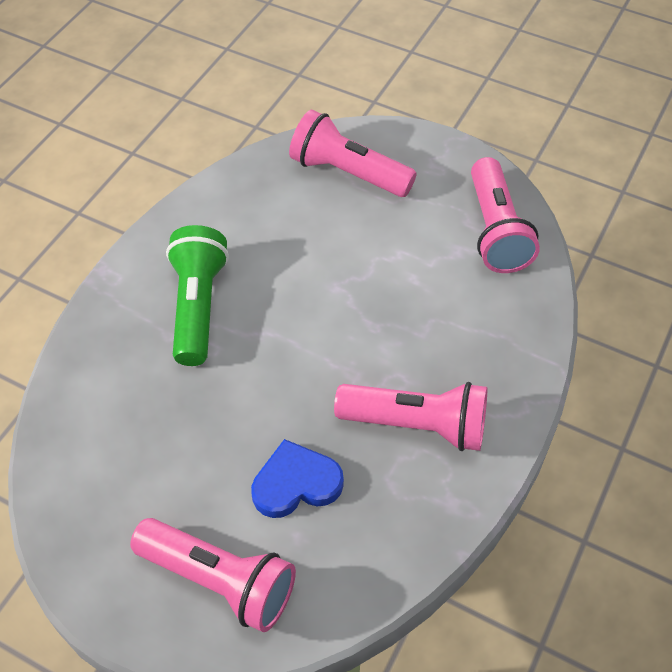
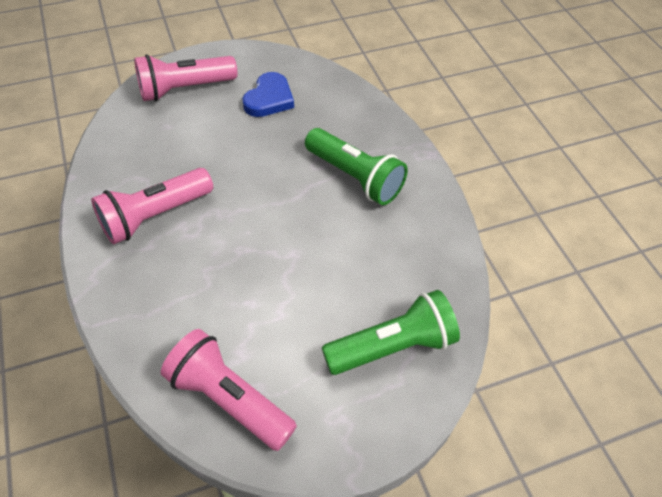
camera: 130 degrees right, 0 degrees up
(296, 483) = (193, 143): blue heart -> blue heart (269, 99)
(348, 173) = (392, 346): pink flashlight -> green flashlight

